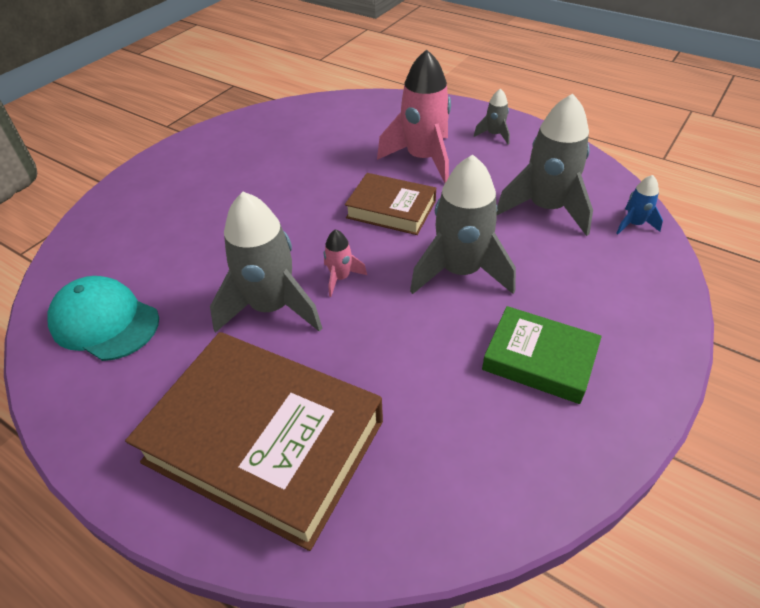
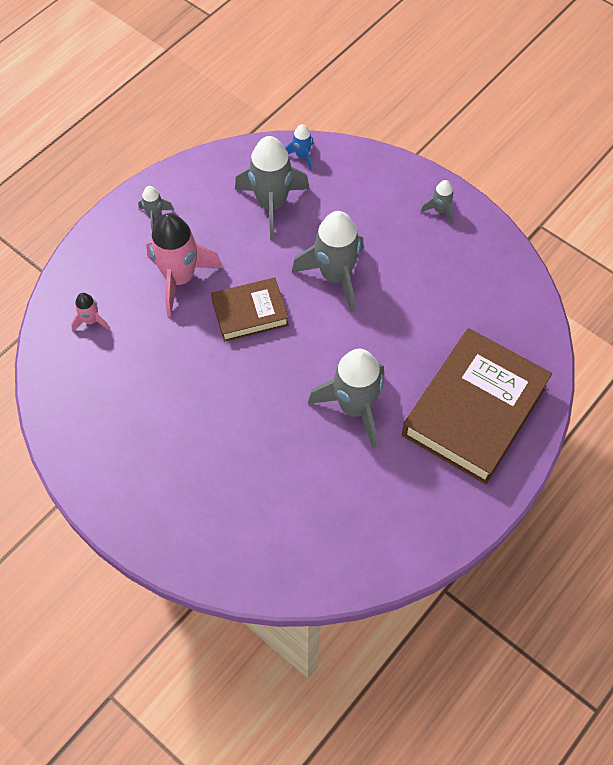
camera: 85 degrees left, 15 degrees up
(105, 322) = (354, 531): turquoise cap -> none
(340, 278) = (329, 357): pink rocket -> pink rocket (91, 321)
(391, 209) = (250, 313): brown book -> brown book turned 45 degrees clockwise
(539, 359) = (424, 247): green book -> none
(617, 374) = (440, 210): none -> grey rocket

